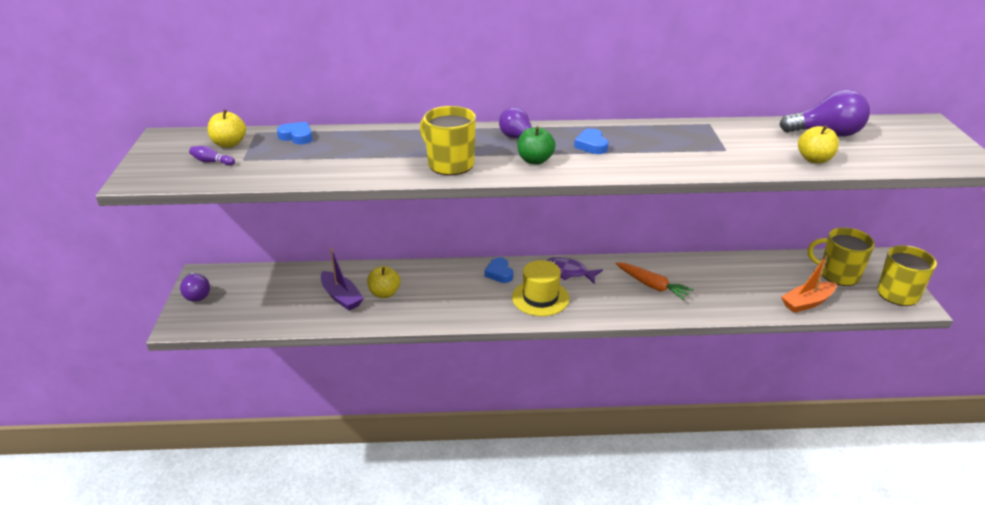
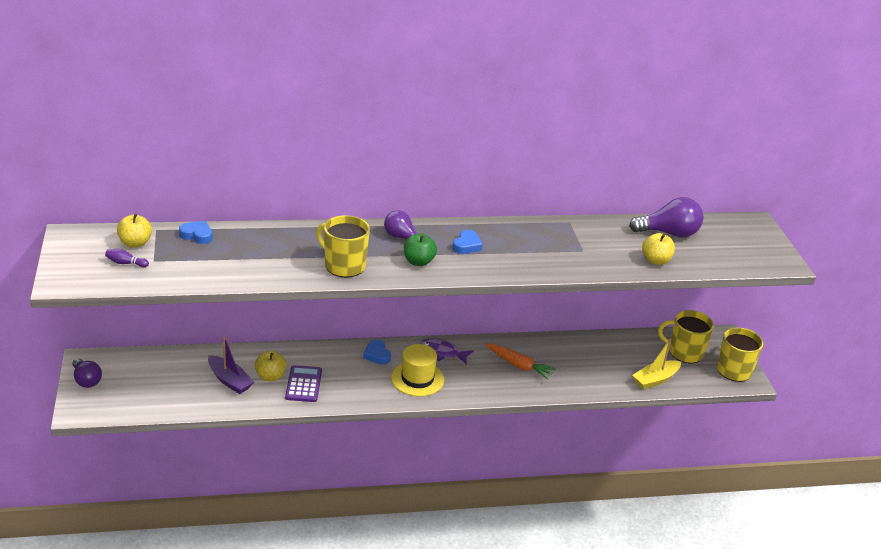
camera: 10 degrees left, 0 degrees up
(418, 302) = (303, 384): none -> purple calculator
(591, 145) = (467, 245): blue heart -> blue heart turned 135 degrees counterclockwise
(807, 302) = (655, 379): orange boat -> yellow boat

